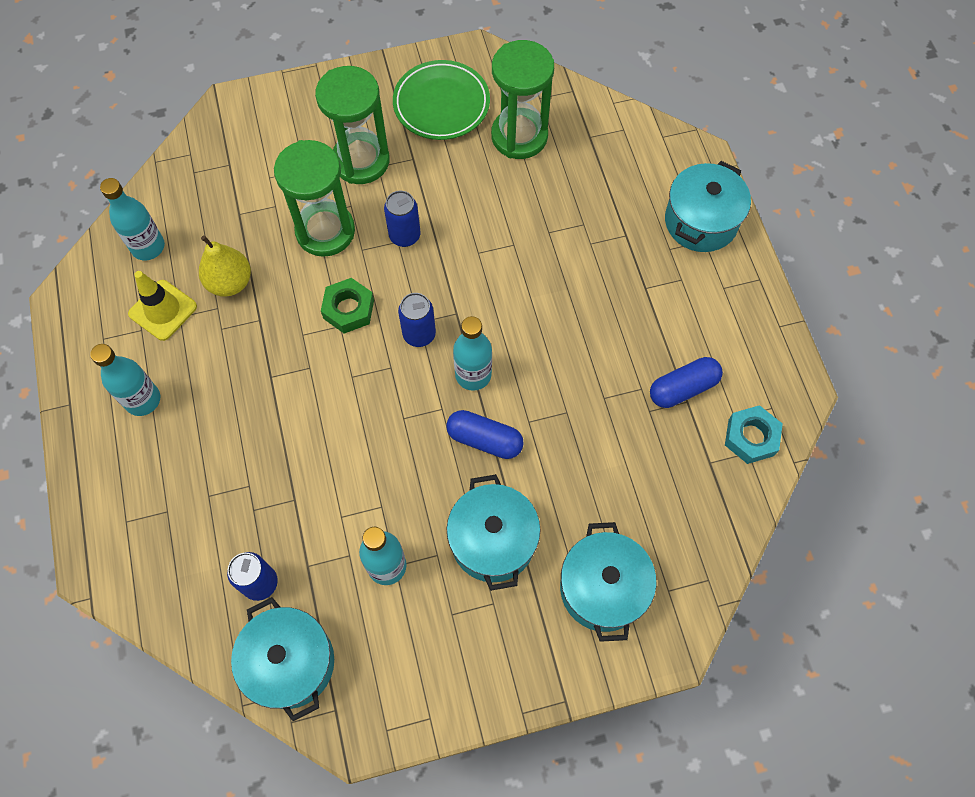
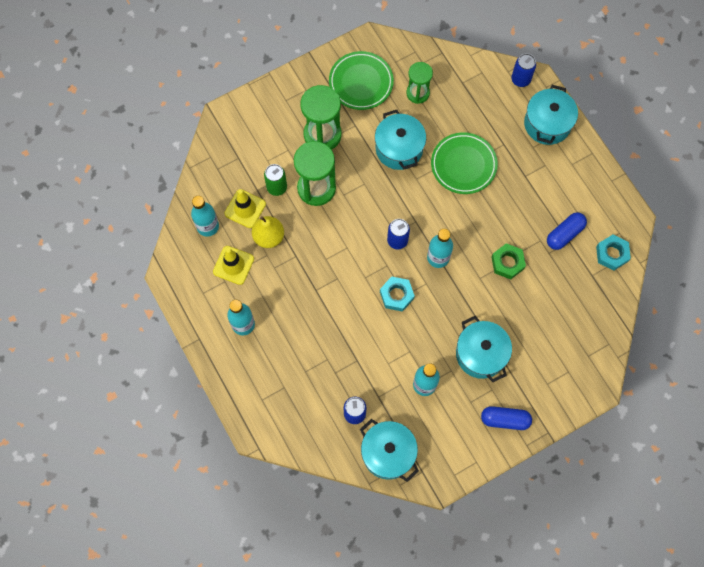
camera: 15 degrees left, 5 degrees up
(211, 235) = (245, 208): none -> yellow traffic cone
(268, 217) = (277, 187): none -> green can
(348, 309) = (348, 235): green nut -> green nut (507, 263)
(390, 415) = (396, 295): none -> turquoise nut
(405, 236) = (367, 179): blue can -> blue can (520, 79)
(484, 440) = (457, 295): blue capsule -> blue capsule (505, 420)
(519, 136) = (418, 93): green hourglass -> green hourglass, size x0.62
(555, 250) = (463, 165): none -> green plate
(602, 588) = (551, 364): turquoise pot -> turquoise pot (399, 149)

